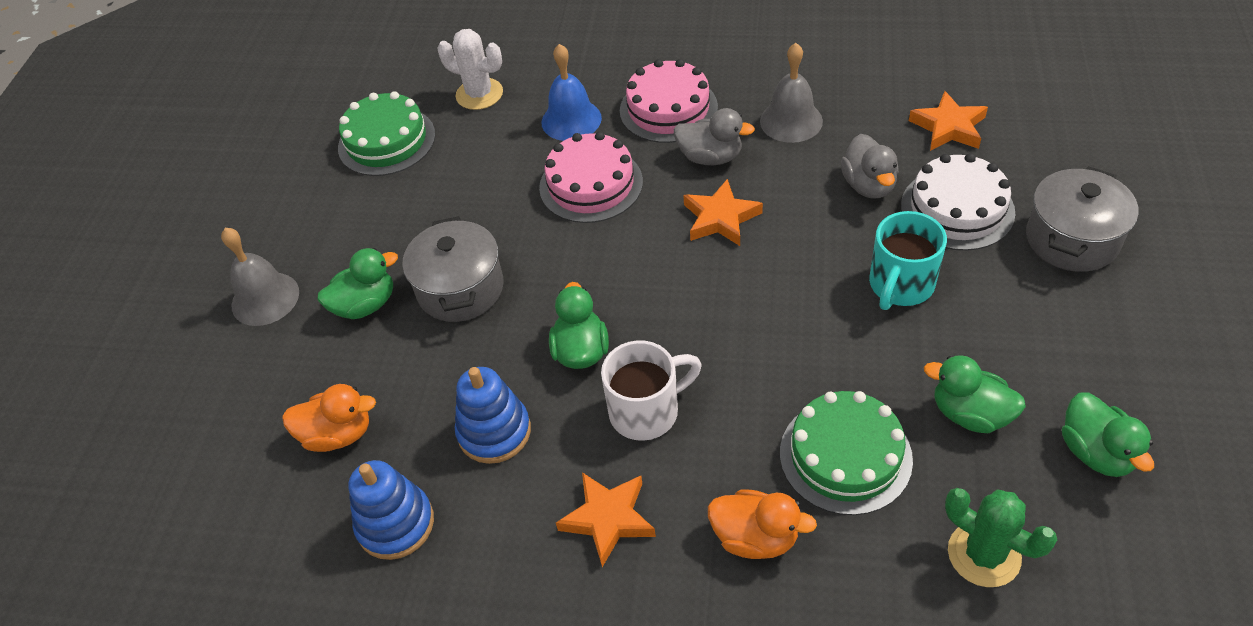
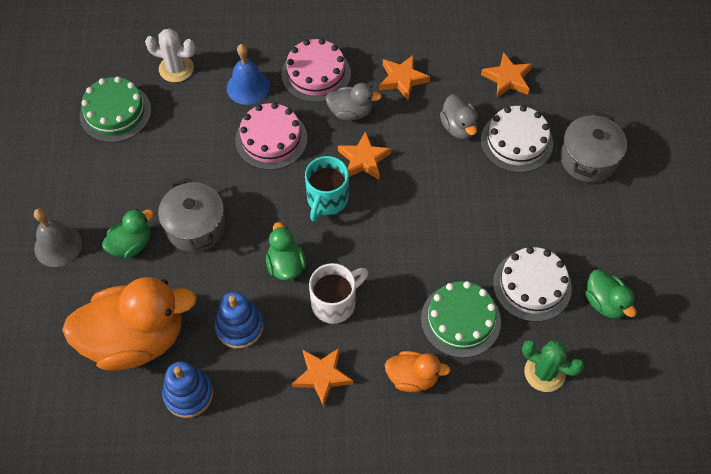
camera: 15 degrees left, 10 degrees up
(338, 434) = (136, 339): orange duck -> orange duck, size x2.07
(791, 121) = (402, 79): grey bell -> orange star
(900, 285) = (484, 201): turquoise mug -> turquoise mug (327, 200)
(970, 414) = (532, 285): green duck -> white cake

